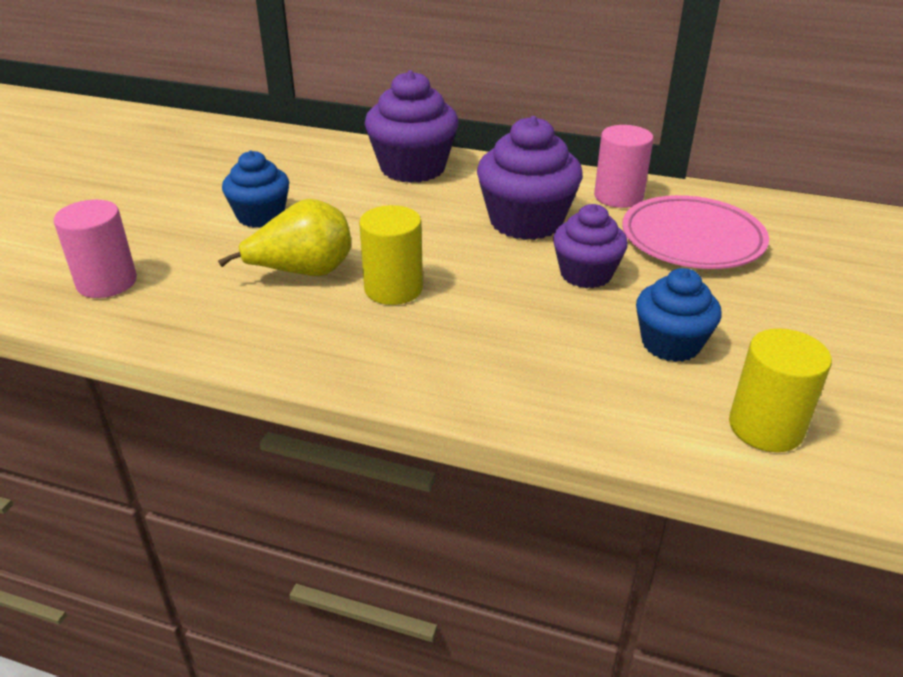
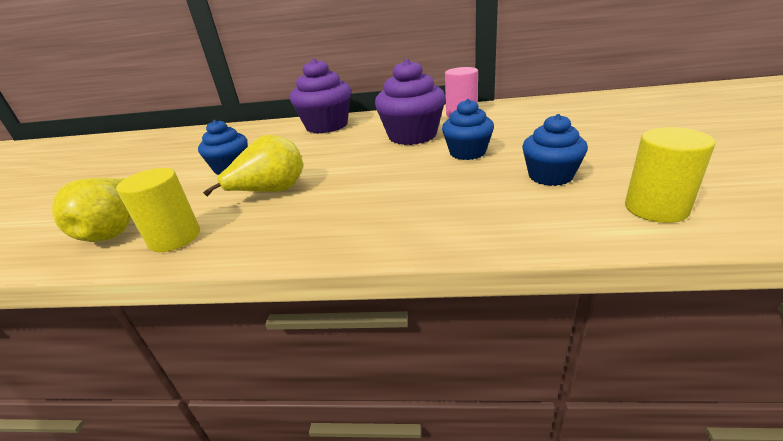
camera: 10 degrees left, 5 degrees down
(107, 282) = (116, 230): pink cylinder -> yellow pear
(393, 289) = (341, 187): yellow cylinder -> yellow cylinder (175, 238)
(586, 274) = (467, 152): purple cupcake -> blue cupcake
(692, 239) = (520, 124): pink plate -> none

